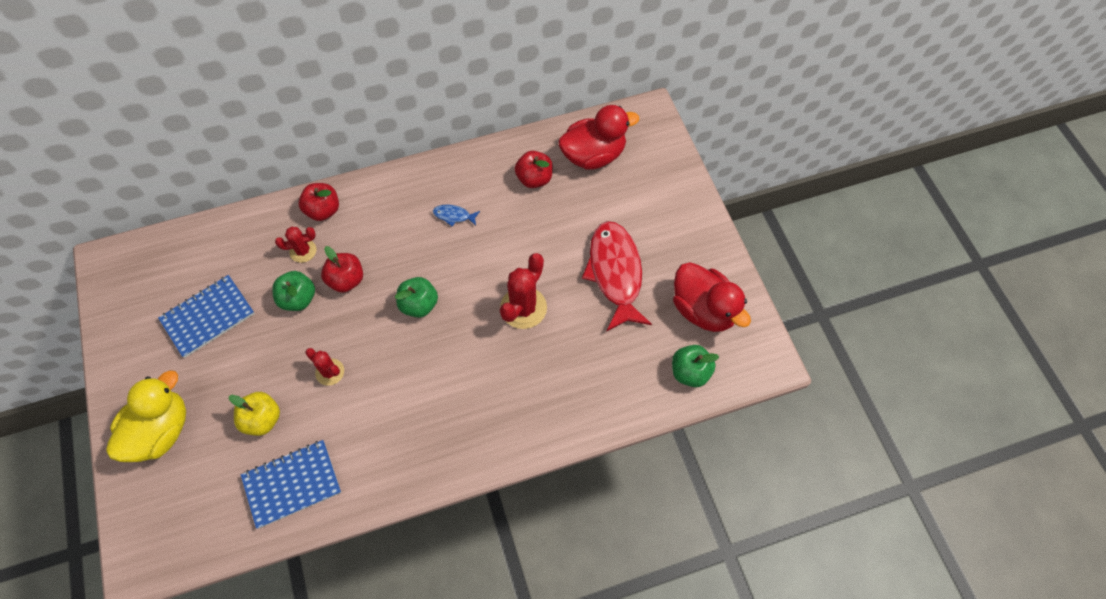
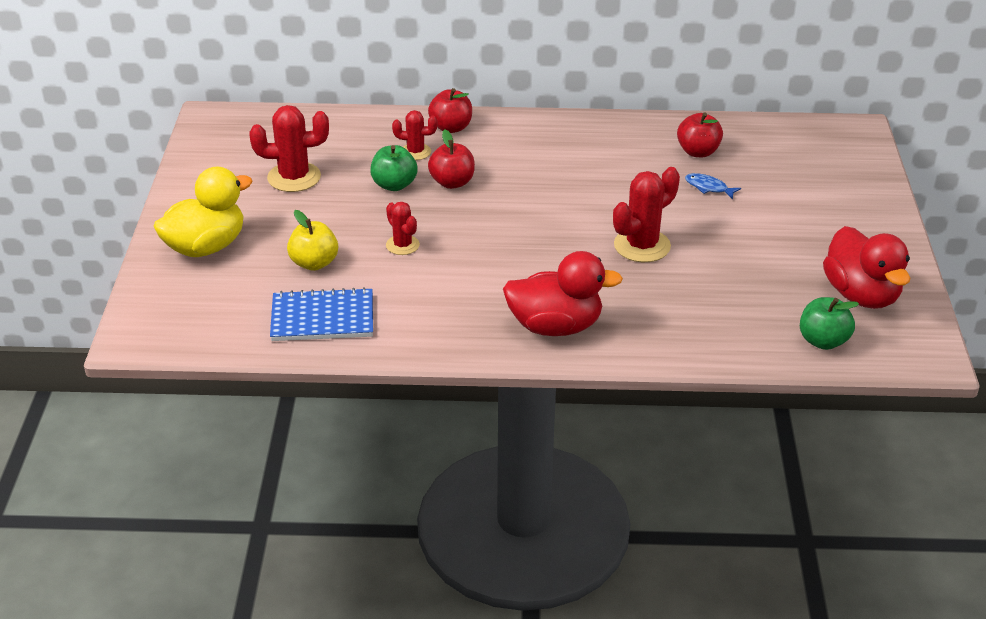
camera: 20 degrees right, 25 degrees down
(208, 317) = (294, 177): blue notebook -> red cactus
(419, 305) = (523, 217): green apple -> none
(454, 216) = (593, 160): blue fish -> blue fish (708, 187)
(593, 155) = (776, 148): red duck -> red duck (555, 326)
(615, 273) = (763, 243): red fish -> none

